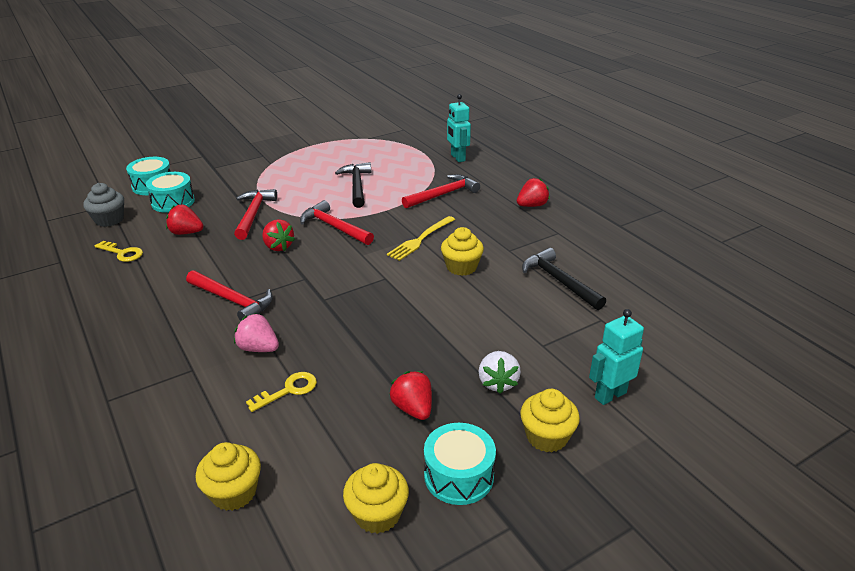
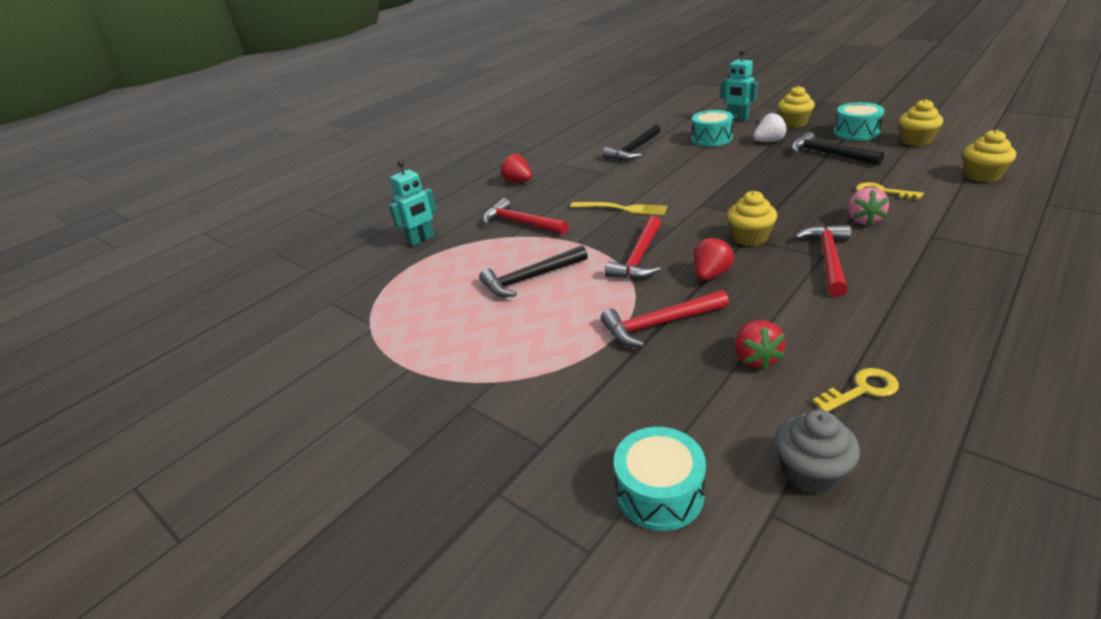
camera: 105 degrees left, 0 degrees up
(122, 253) = (862, 390): yellow key -> yellow key turned 60 degrees clockwise
(173, 202) = (692, 425): turquoise drum -> turquoise drum (711, 139)
(413, 408) = (829, 154): red strawberry -> black hammer
(461, 267) = (650, 182): yellow cupcake -> yellow cupcake (750, 237)

